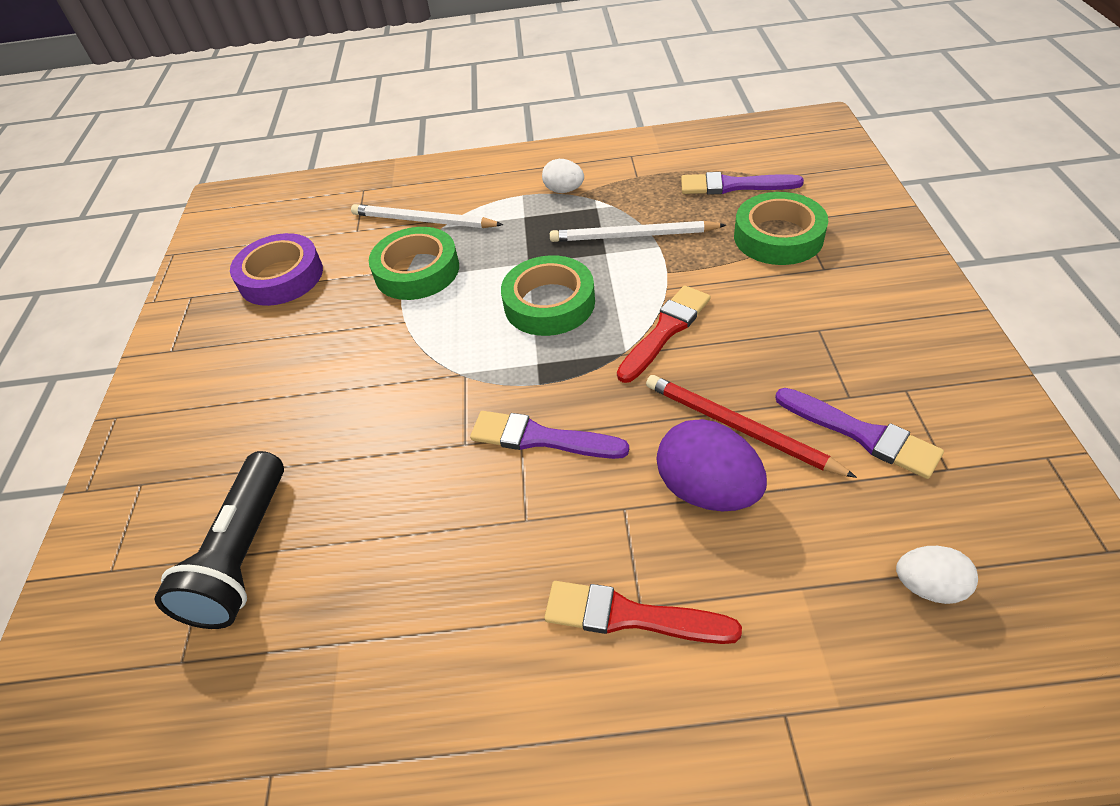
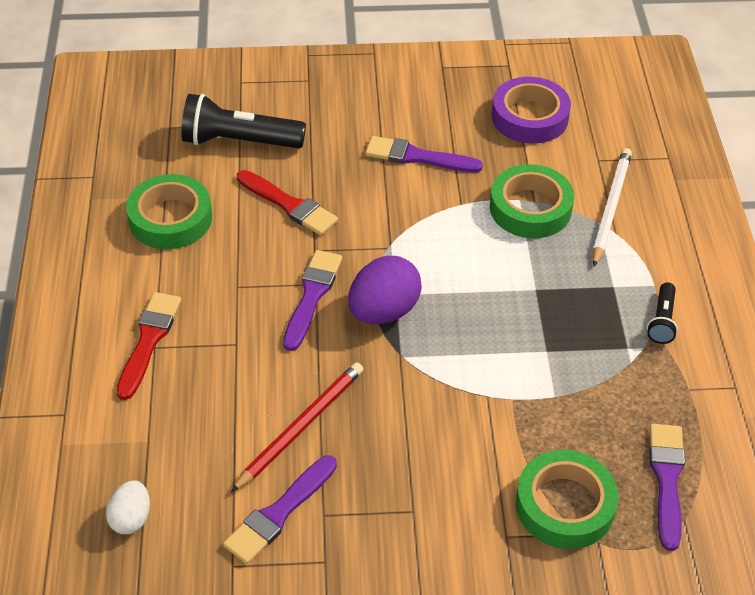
camera: 85 degrees right, 0 degrees up
(321, 361) = (417, 157): none -> purple brush
(549, 303) = (474, 304): green tape -> green tape (170, 218)
(564, 190) = (662, 321): white egg -> black flashlight
(633, 236) = (574, 376): white pencil -> none
(665, 330) = (426, 389): red brush -> red brush (289, 205)
(707, 490) = (242, 396): purple egg -> purple egg (383, 311)

